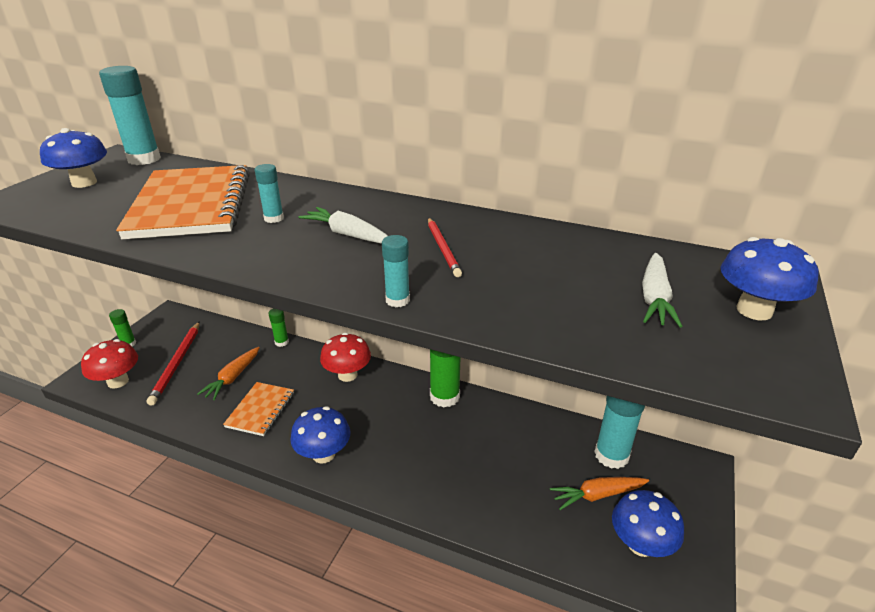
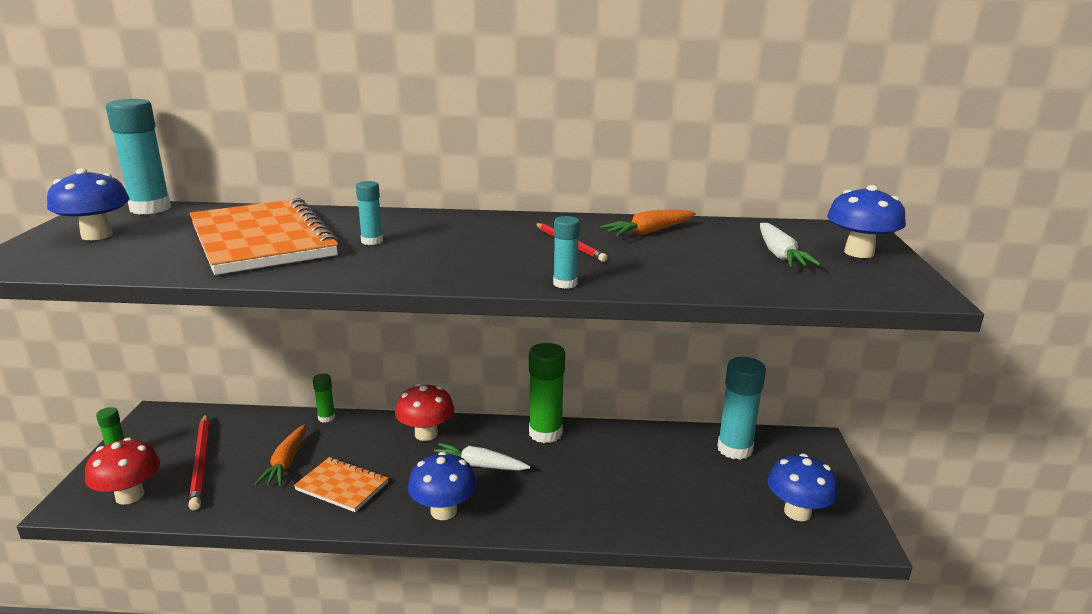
camera: 20 degrees left, 10 degrees down
(260, 410) = (342, 486): orange notebook -> orange notebook turned 60 degrees counterclockwise
(347, 234) = (464, 245): white carrot -> white carrot (479, 465)
(597, 495) = (739, 483): orange carrot -> orange carrot (649, 232)

